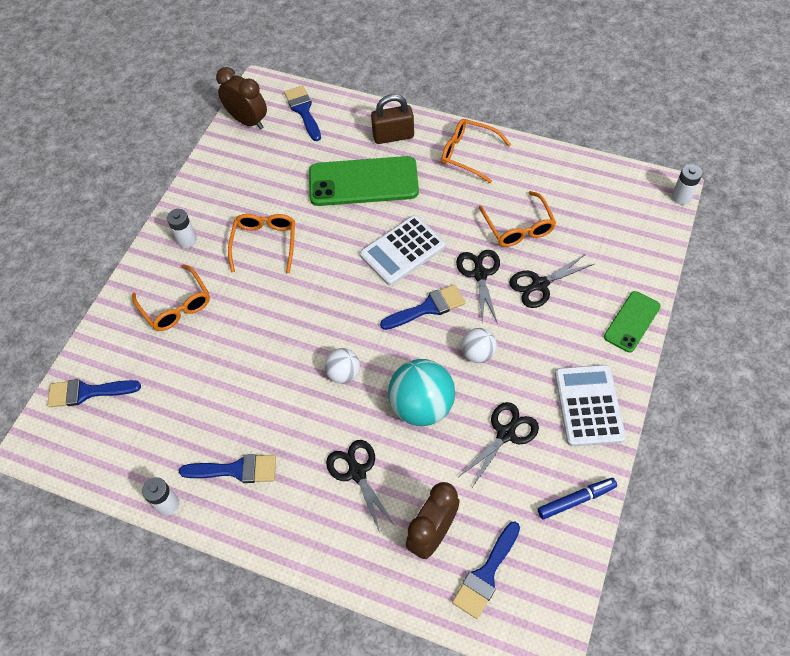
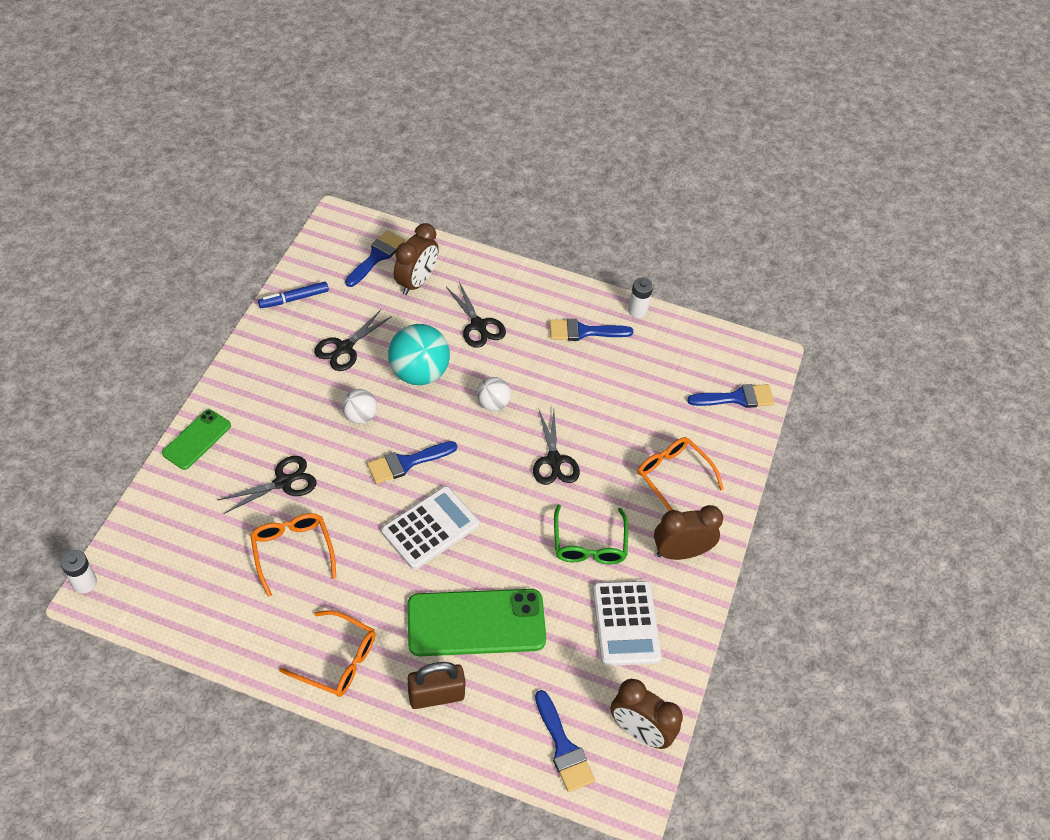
camera: 170 degrees right, 5 degrees down
(187, 240) = (680, 552): white battery -> brown clock
(265, 244) = (589, 543): orange glasses -> green glasses
(479, 274) = (346, 497): black scissors -> black scissors (554, 461)
(588, 405) = (263, 367): white calculator -> white calculator (625, 623)

